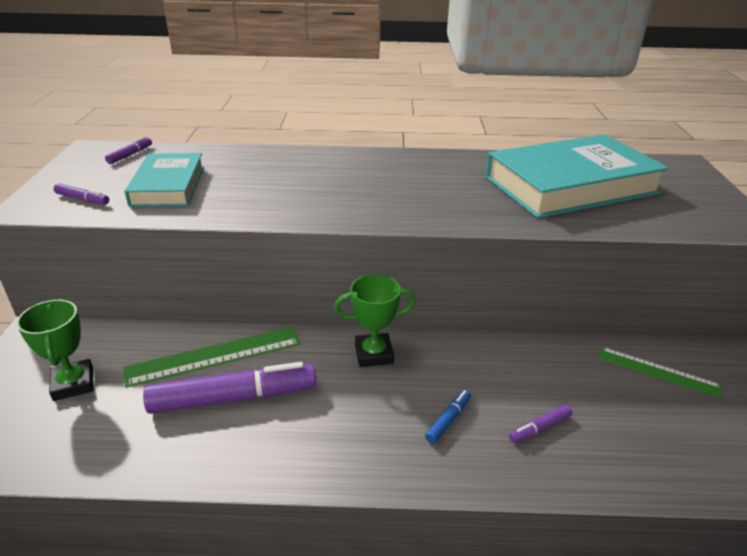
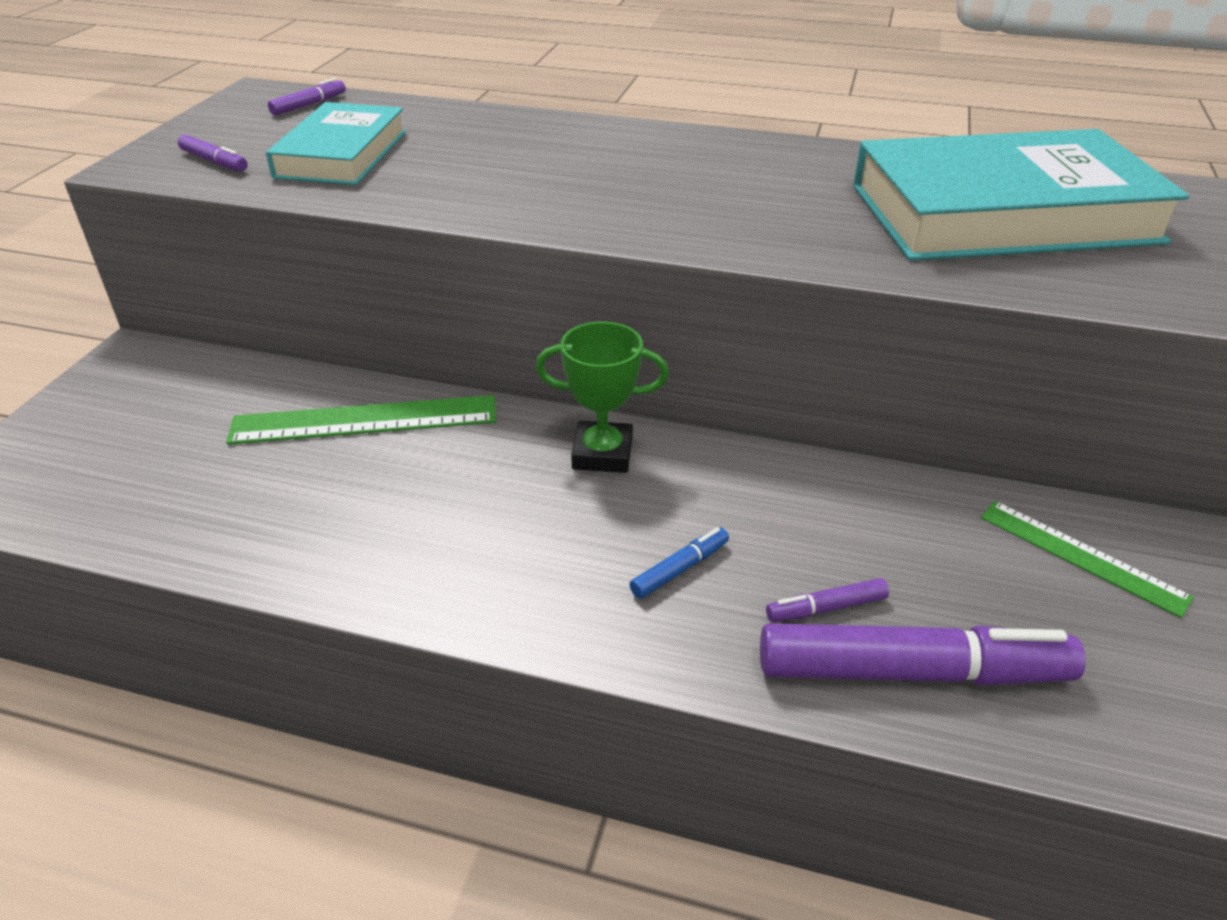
camera: 15 degrees right, 5 degrees up
(73, 384) = (161, 428): green trophy -> none
(233, 398) = (369, 483): purple marker -> purple marker (912, 672)

